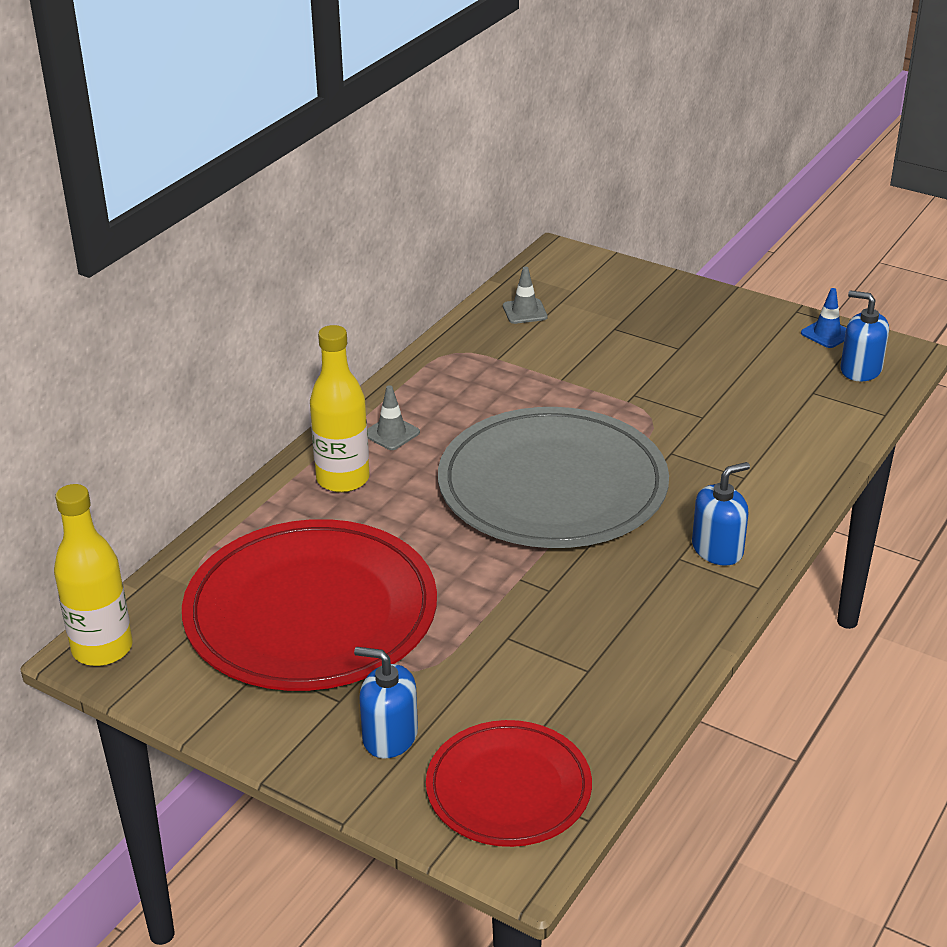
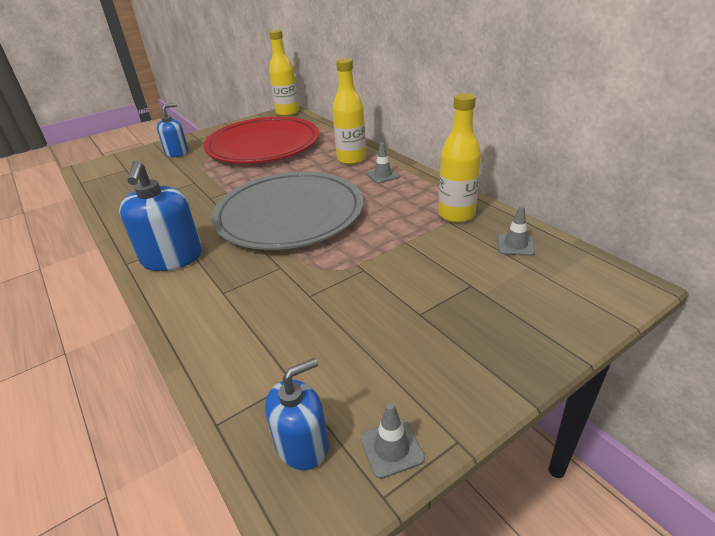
camera: 115 degrees right, 0 degrees up
(479, 355) = (456, 215): none -> yellow bottle
(508, 788) = (119, 170): red plate -> none
(717, 549) = (172, 258): blue soap dispenser -> blue soap dispenser, size x1.54
(827, 334) = (391, 448): blue traffic cone -> grey traffic cone

